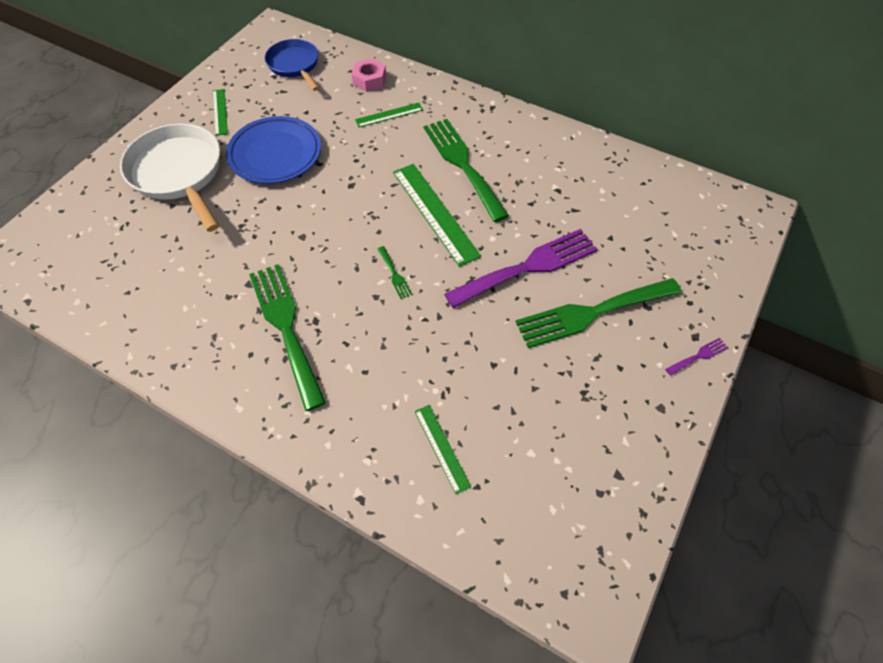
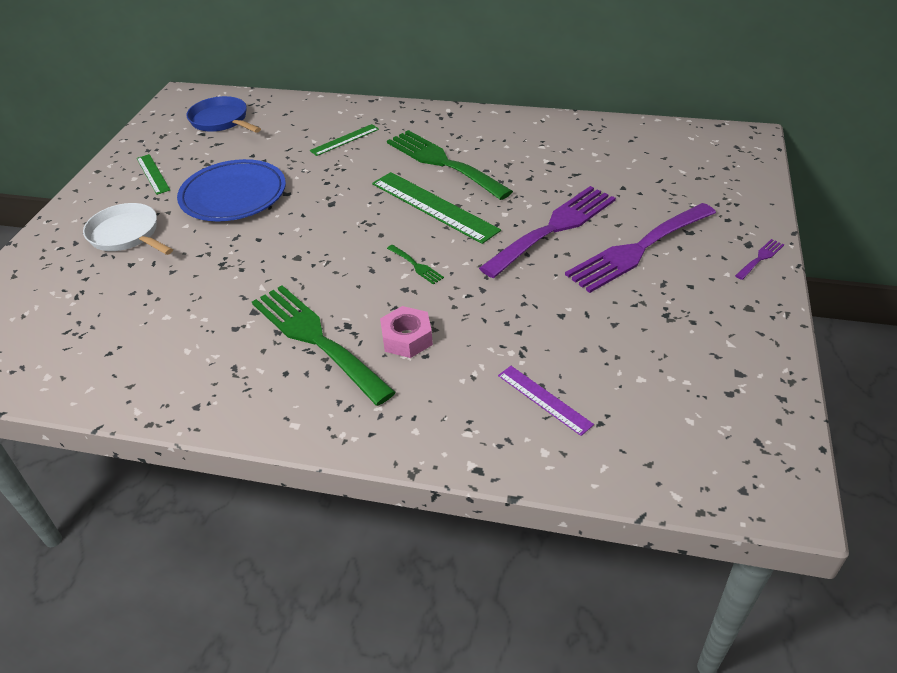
camera: 15 degrees left, 15 degrees down
(179, 173) = (127, 235): white pan -> white pan, size x0.63
(369, 80) = (310, 117): pink nut -> pink nut (407, 338)
(441, 448) = (544, 399): green ruler -> purple ruler
(591, 313) = (637, 250): green fork -> purple fork

